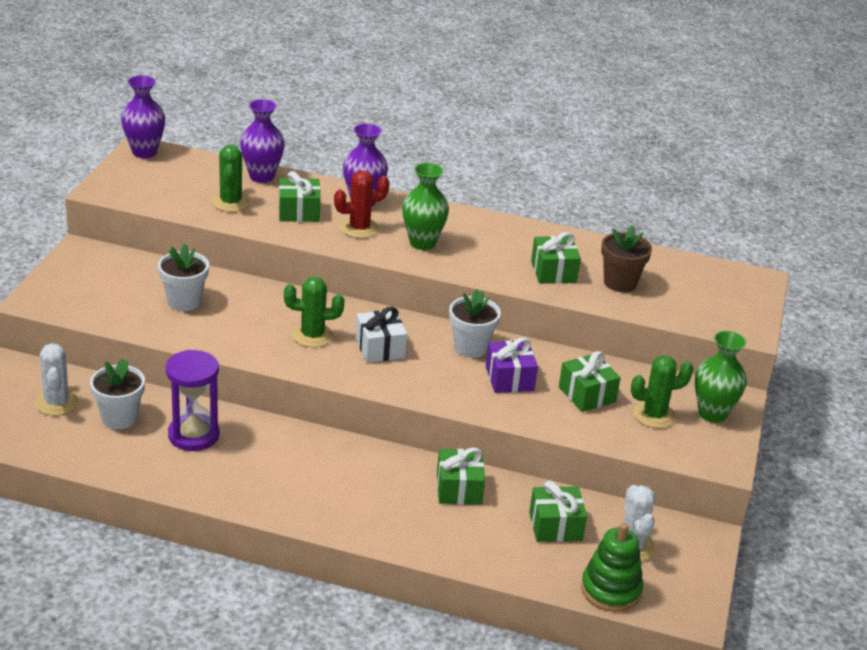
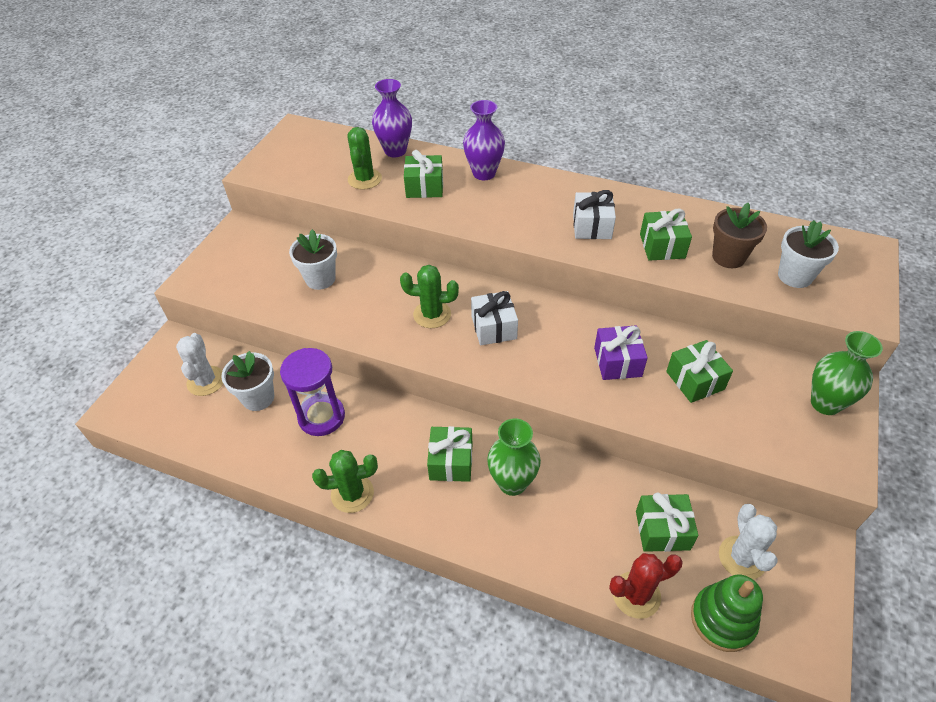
camera: 10 degrees right, 15 degrees up
(144, 152) = (297, 130): purple vase -> none
(359, 228) = (478, 203): red cactus -> red cactus (636, 595)
(422, 243) = (536, 217): green vase -> green vase (512, 483)
(459, 489) = (566, 481): green gift -> green gift (451, 462)
(470, 347) = (580, 325): white flower pot -> white flower pot (795, 276)
(481, 253) = (592, 226): none -> white gift
(654, 415) = (765, 406): green cactus -> green cactus (352, 494)

